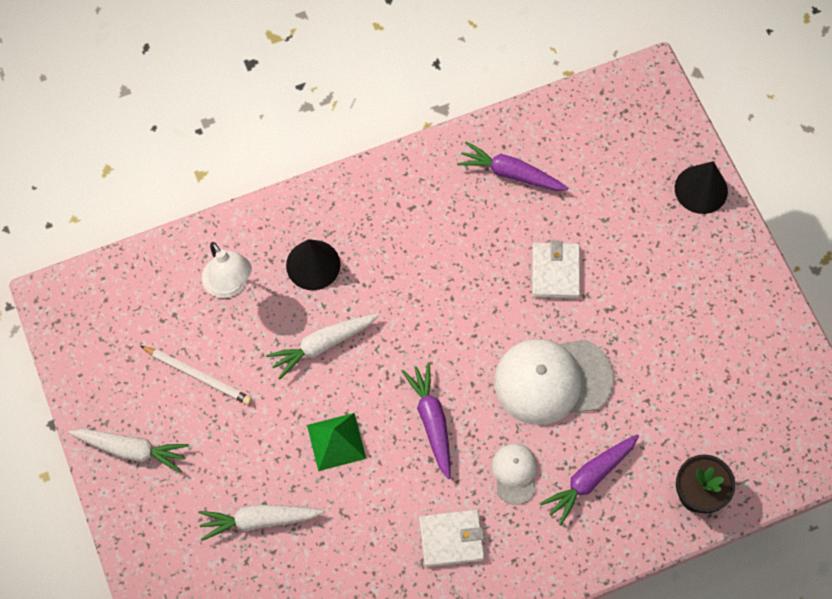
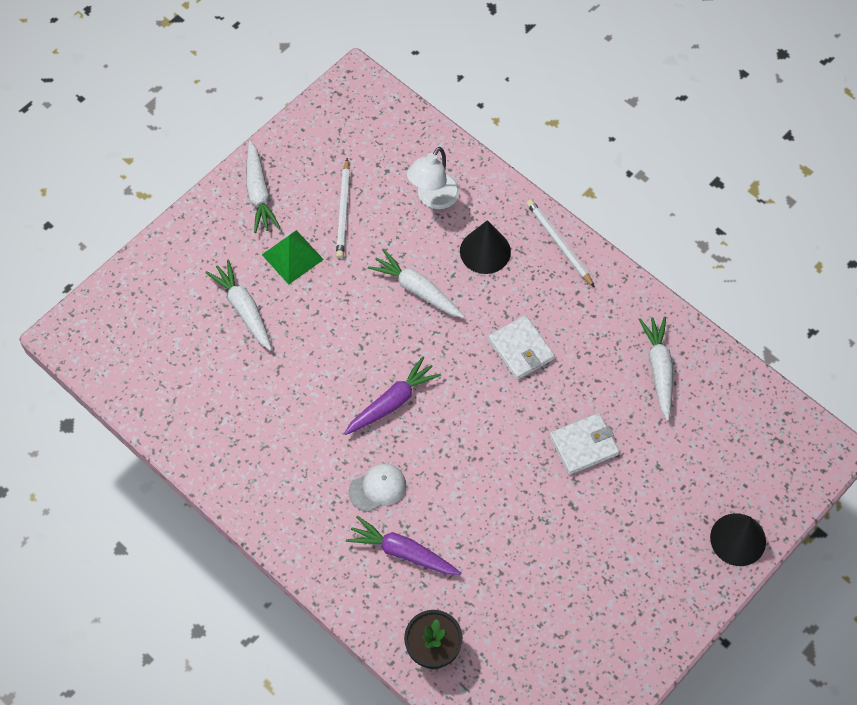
camera: 65 degrees right, 5 degrees down
(336, 441) = (337, 337): green pyramid -> green pyramid (292, 257)
(339, 196) = (559, 243): none -> white pencil
(451, 539) = (295, 461): white wallet -> white wallet (521, 349)
(511, 173) = (659, 369): purple carrot -> white carrot
(552, 380) = (479, 484): white cap -> none

